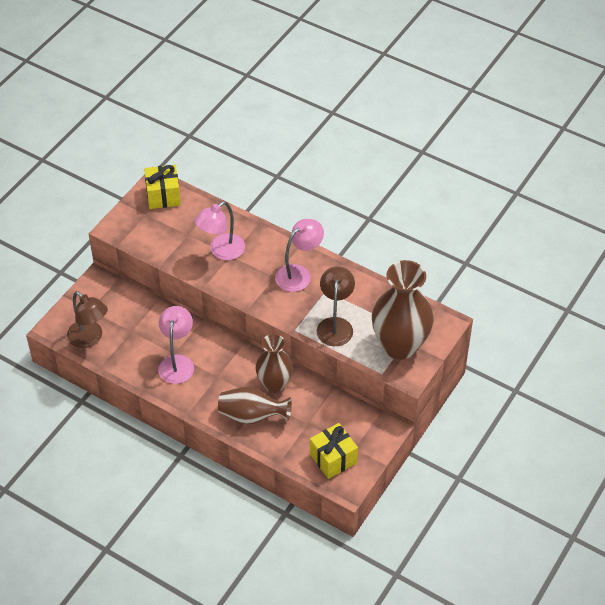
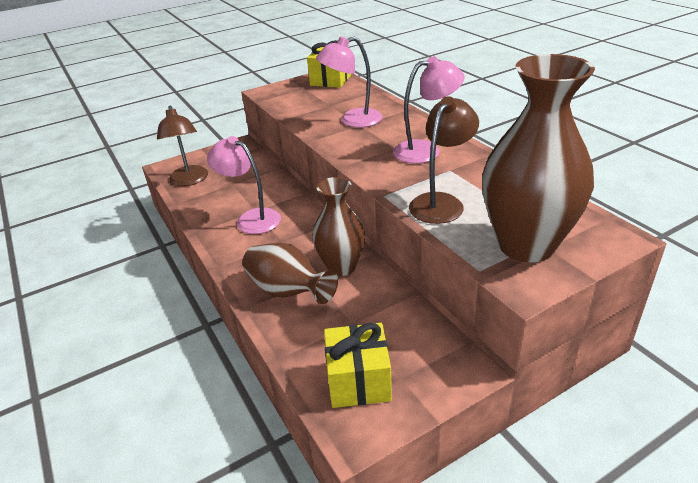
camera: 30 degrees right, 15 degrees down
(177, 362) = (251, 218): pink lamp -> pink lamp turned 90 degrees counterclockwise

